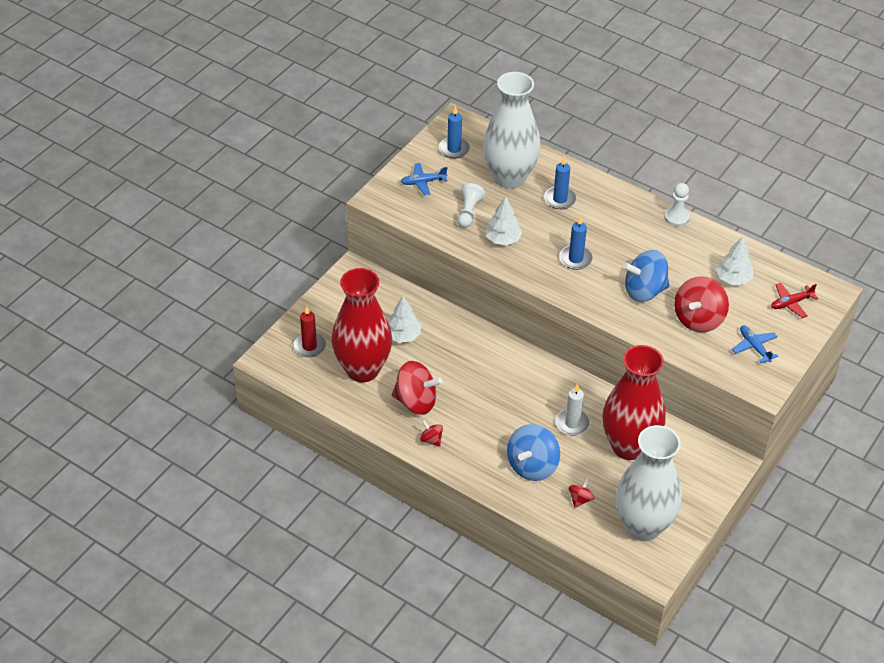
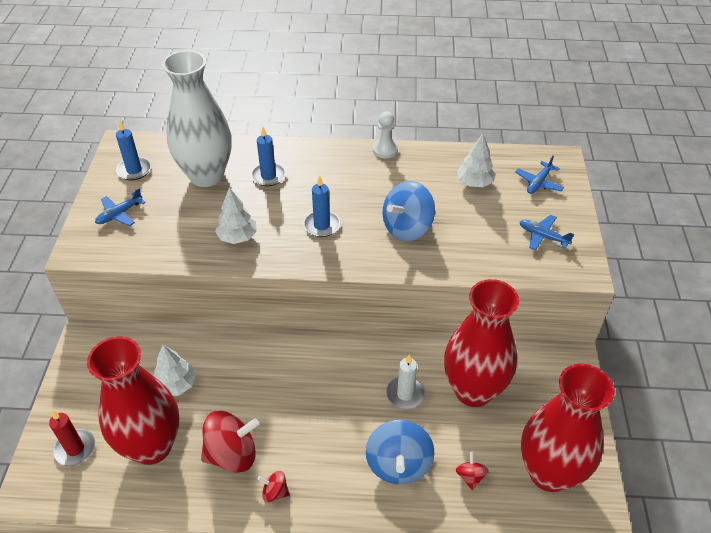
camera: 30 degrees left, 0 degrees up
(468, 212) = (185, 224): white pawn -> none
(643, 526) = (549, 472): white vase -> red vase
(698, 319) = (475, 232): red spinning top -> none
(791, 303) = (538, 183): red plane -> blue plane

